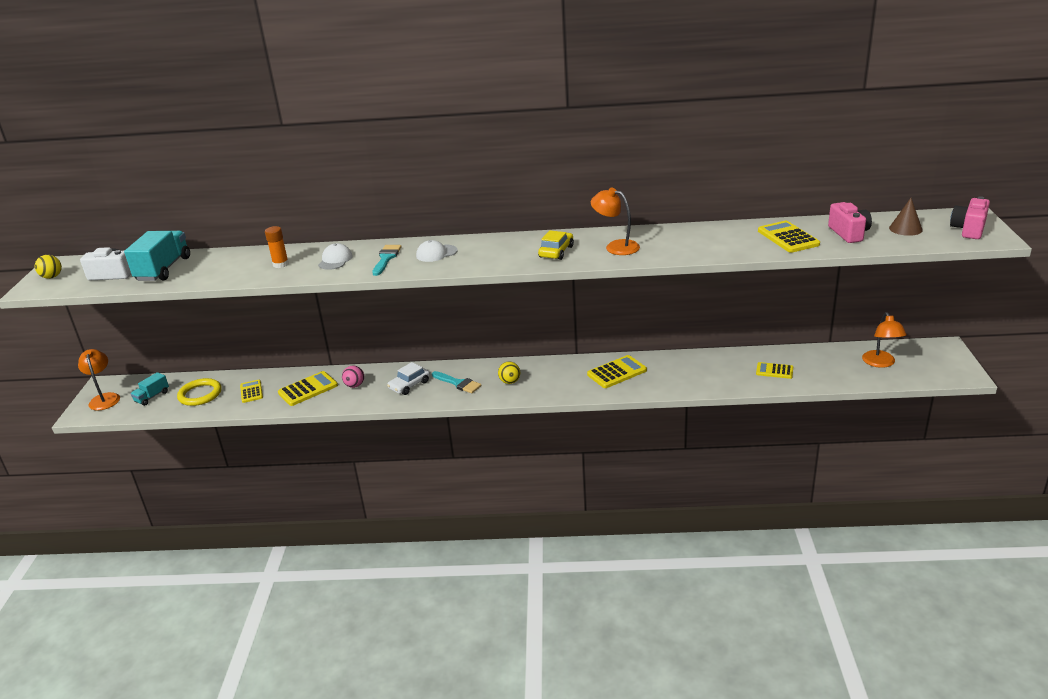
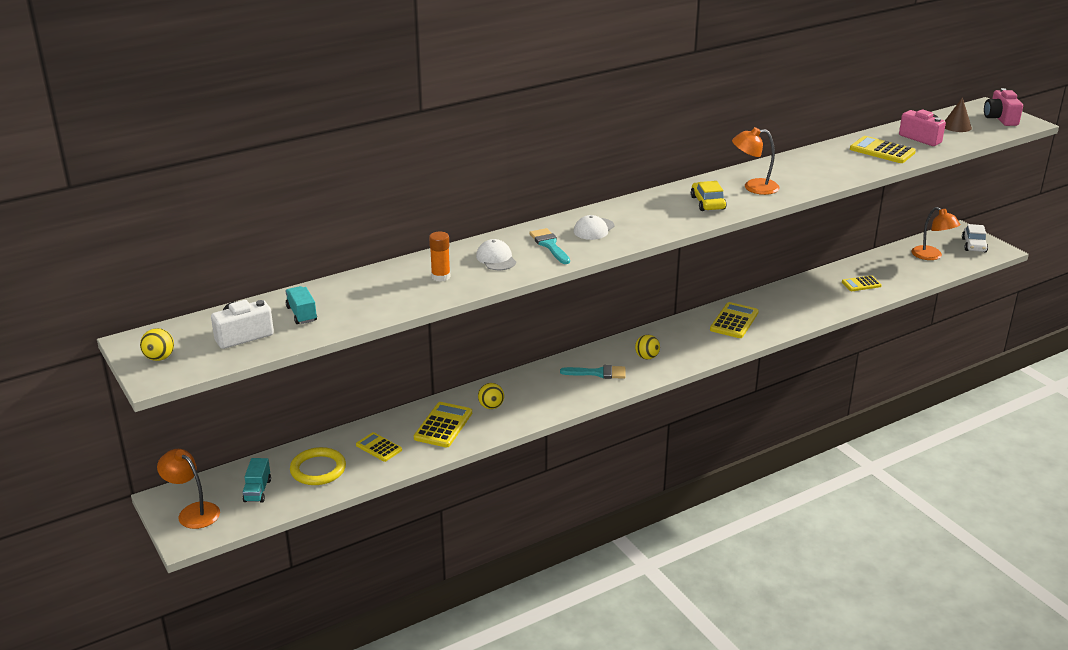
camera: 35 degrees left, 0 degrees up
(163, 269) = (302, 314): turquoise truck -> turquoise truck, size x0.54
(354, 385) = (491, 406): pink ball -> yellow ball
(409, 385) = (550, 389): white car -> white car (974, 245)

